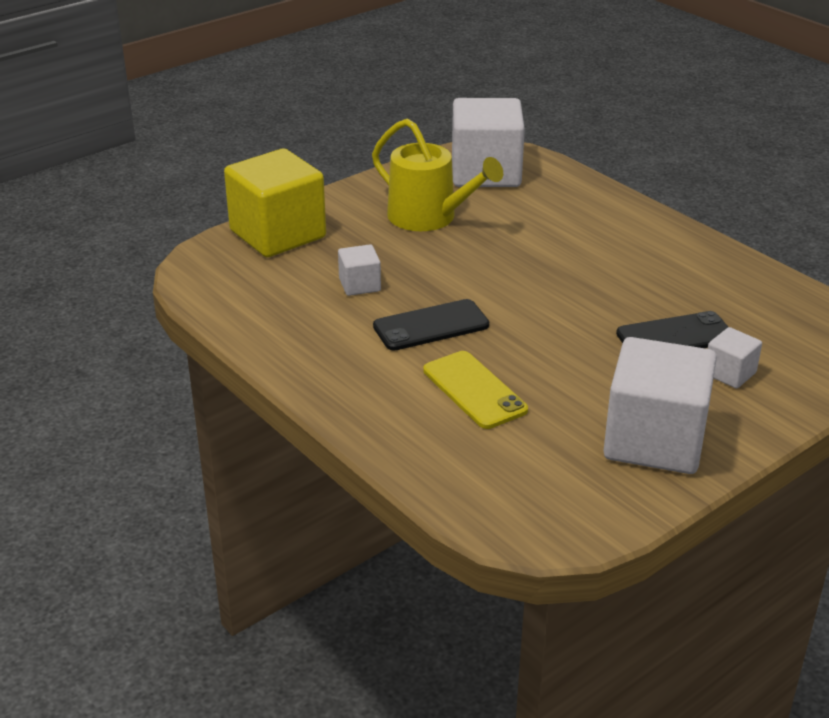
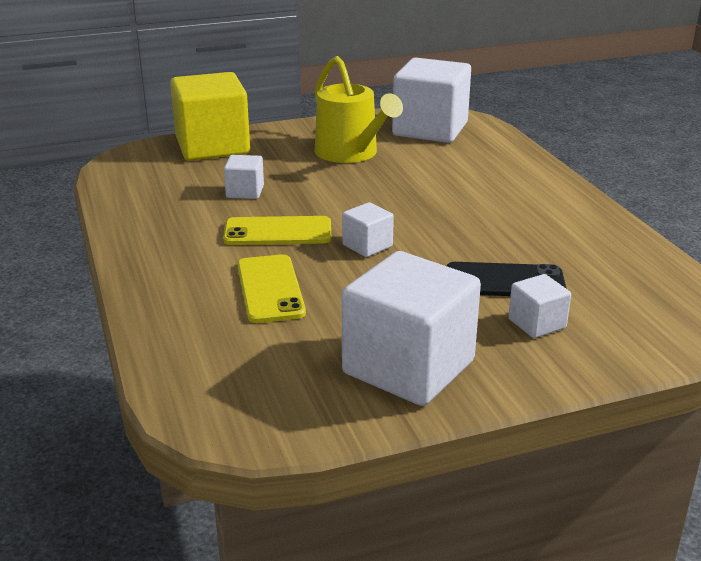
camera: 20 degrees right, 5 degrees down
(431, 326) = (278, 232): black phone -> yellow phone
(527, 324) = (367, 246): none -> white cube

